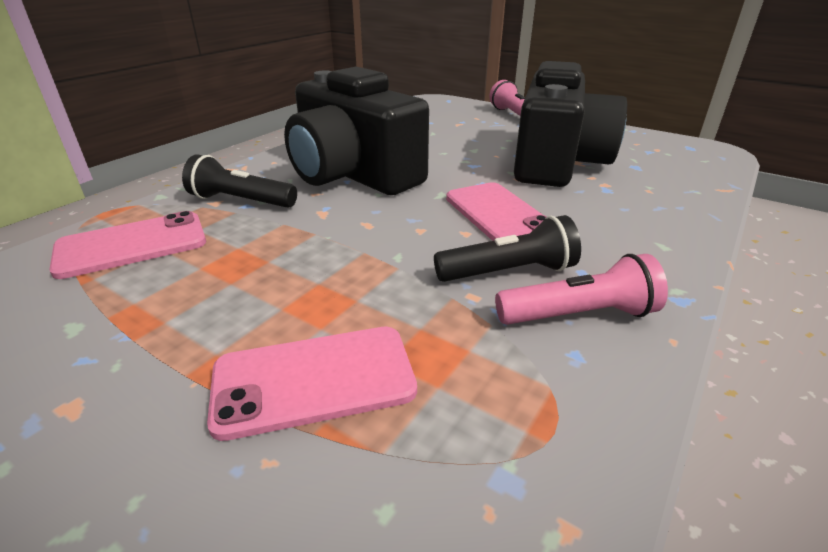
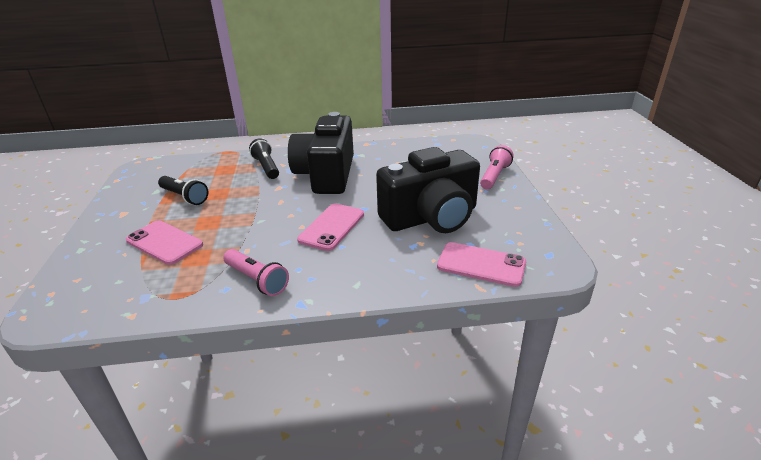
camera: 50 degrees right, 0 degrees up
(132, 245) = (209, 169): pink phone -> pink phone (481, 265)
(509, 272) = (275, 251): black flashlight -> black flashlight (184, 197)

